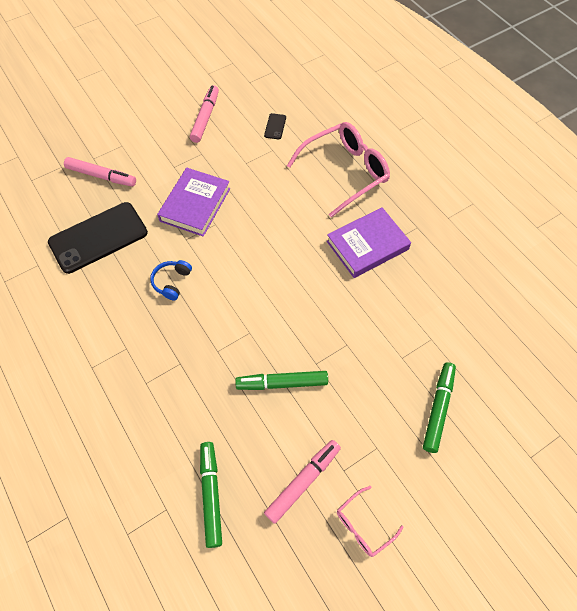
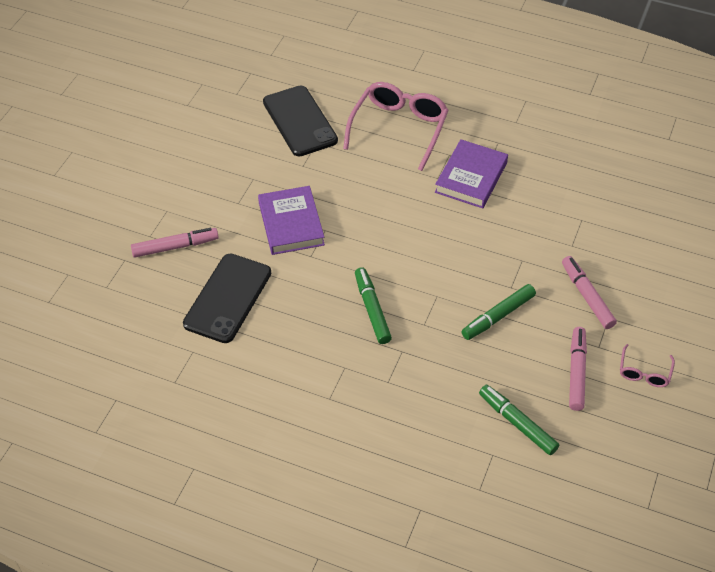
camera: 35 degrees left, 10 degrees down
(172, 282) = (333, 296): blue headphones -> none
(205, 118) = (225, 146): pink marker -> pink marker (587, 296)
(275, 126) = (299, 121): black phone -> black phone, size x2.49
(438, 409) = (628, 265): green marker -> green marker (372, 309)

